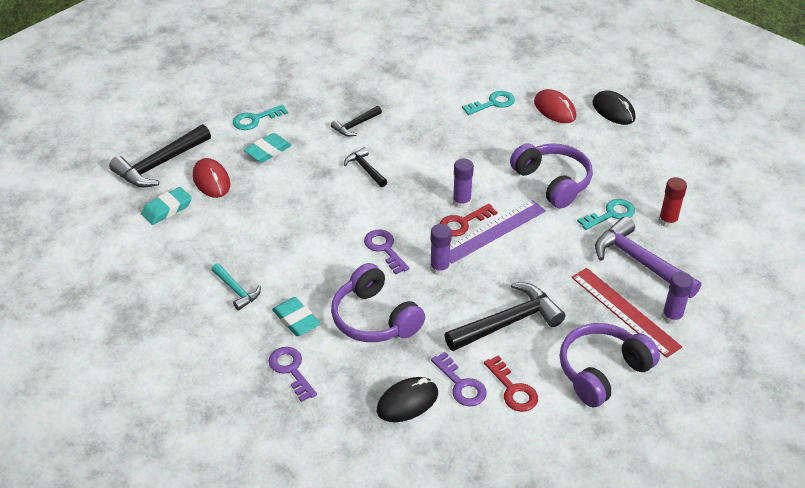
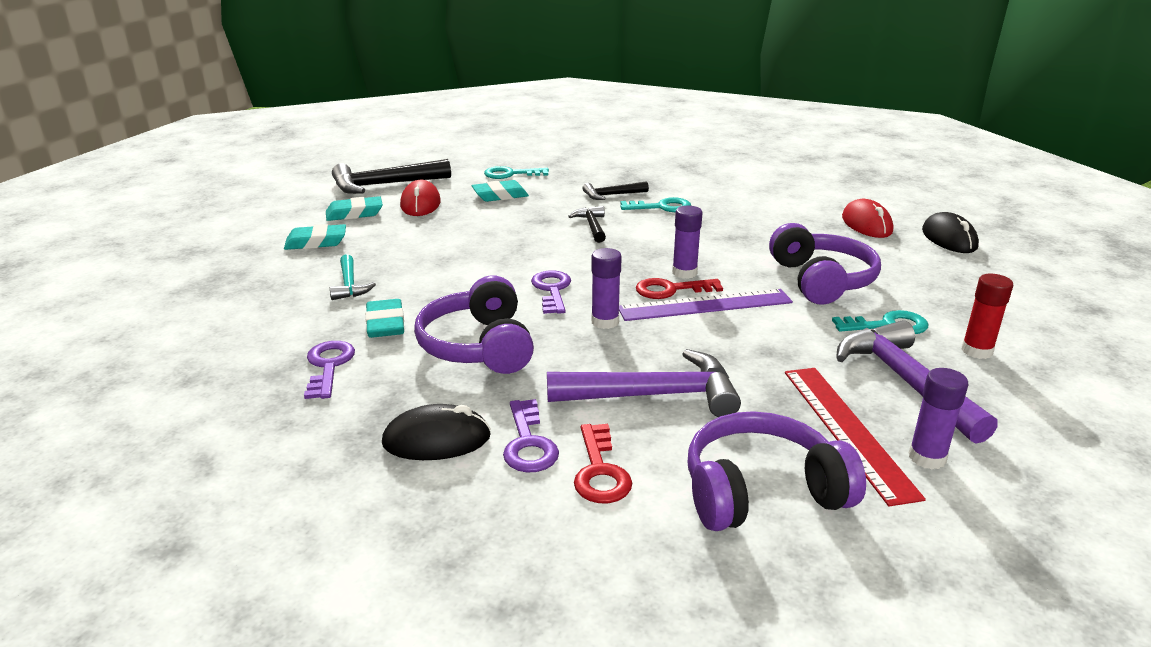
camera: 25 degrees right, 15 degrees down
(167, 253) = (316, 242): none -> turquoise eraser
(493, 103) = (788, 207): turquoise key -> turquoise key (661, 207)
(508, 322) = (654, 395): black hammer -> purple hammer

